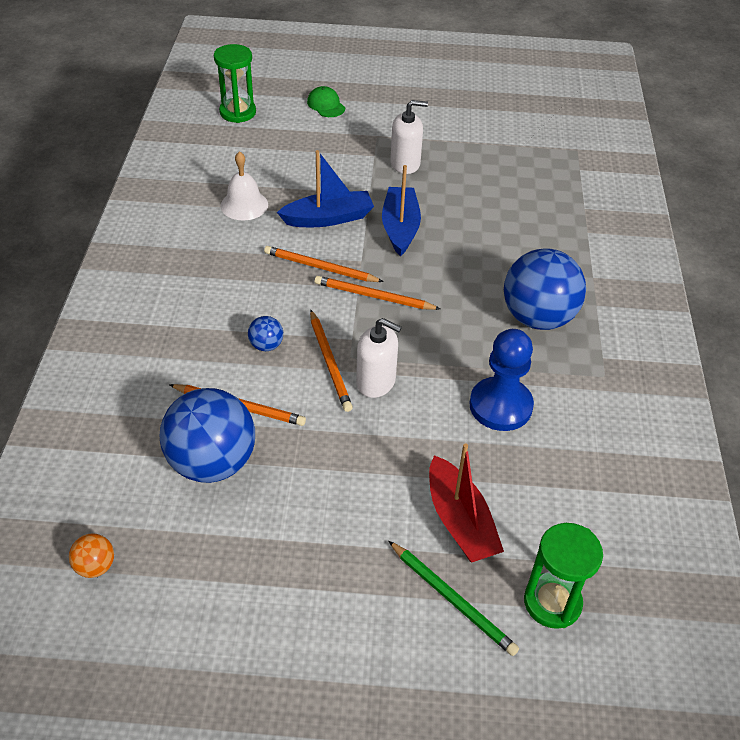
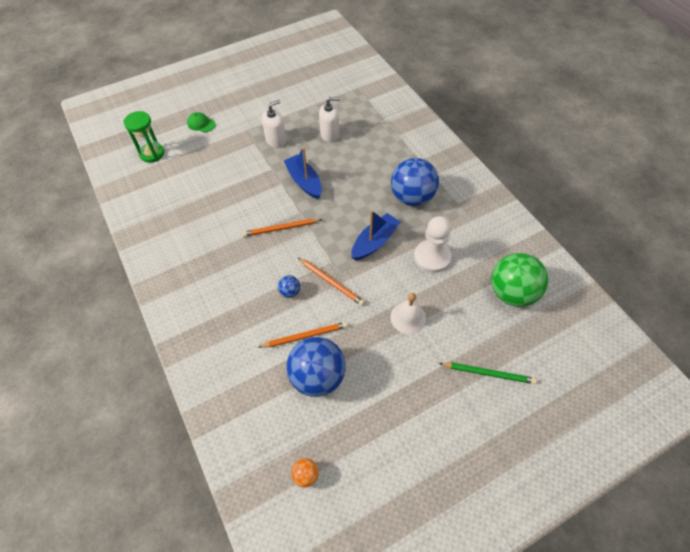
camera: 30 degrees left, 10 degrees up
(244, 205) = (206, 212): white bell -> white bell (408, 317)
(328, 218) = (261, 196): blue boat -> blue boat (374, 242)
(373, 296) = (323, 230): orange pencil -> none
(376, 382) = (363, 279): white soap dispenser -> white soap dispenser (330, 134)
(460, 521) = (461, 331): red boat -> none
(500, 406) = (432, 257): blue pawn -> white pawn
(552, 602) = (530, 345): green hourglass -> none
(585, 517) = (512, 293): none -> green ball

